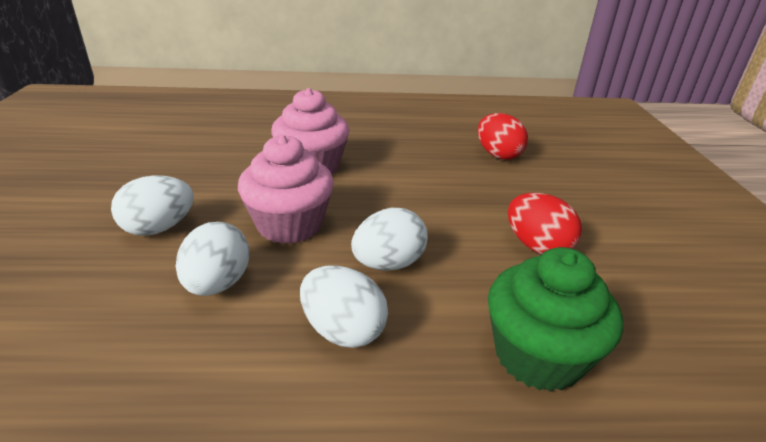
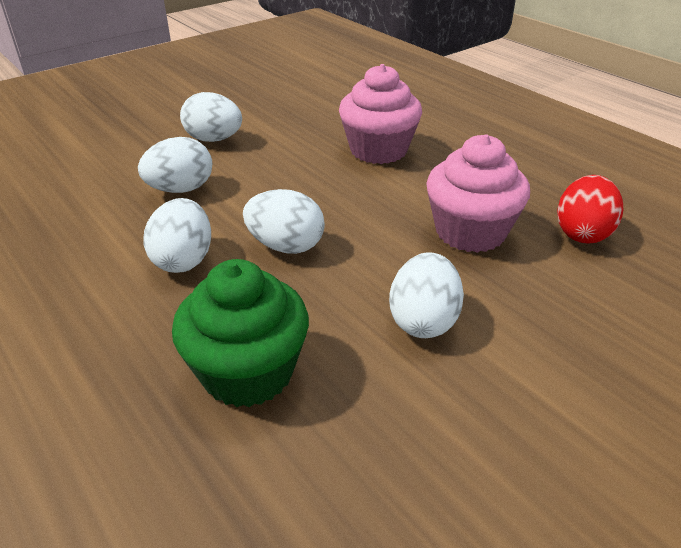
camera: 55 degrees right, 5 degrees up
(289, 225) = (281, 181): pink cupcake -> pink cupcake (470, 232)
(537, 246) = (423, 320): red egg -> white egg

